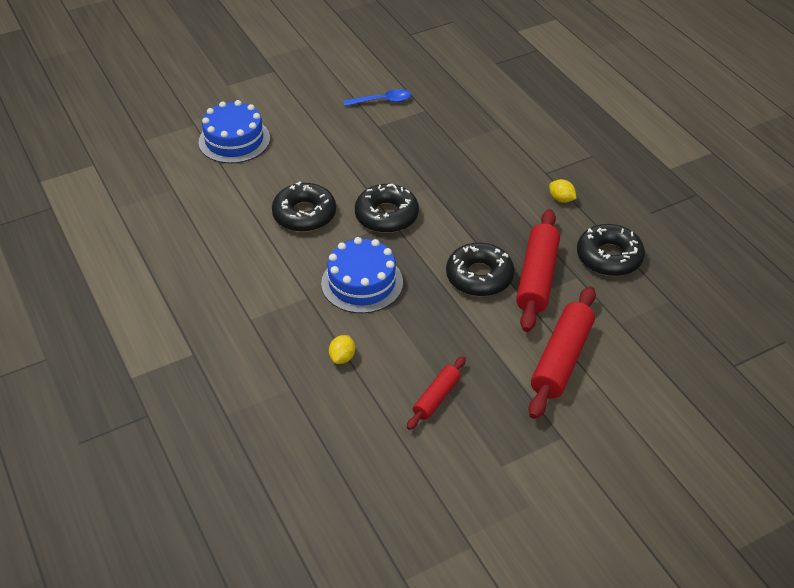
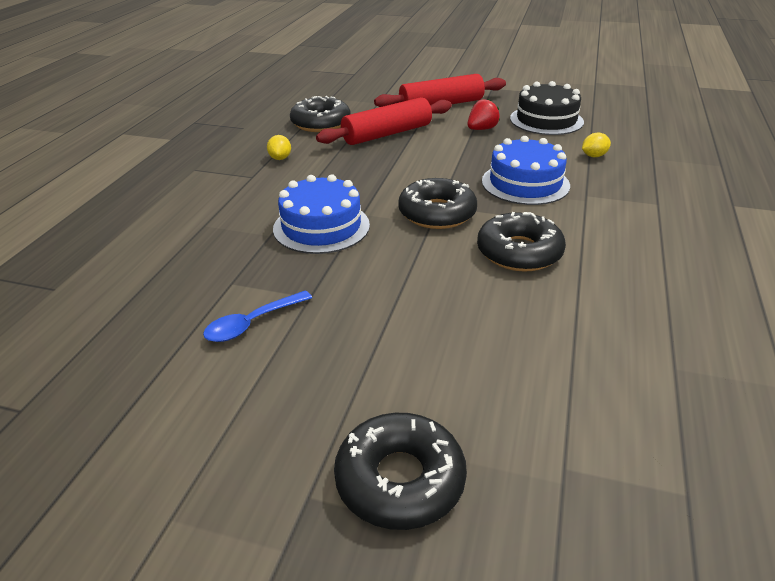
camera: 135 degrees left, 10 degrees down
(234, 140) = (519, 391): blue cake -> blue cake (321, 227)
(382, 101) = (252, 323): blue spoon -> blue spoon turned 75 degrees counterclockwise
(436, 397) = (546, 120): red rolling pin -> black cake
(474, 339) = (481, 129): none -> red strawberry
(479, 276) = (425, 150): black donut -> black donut (400, 480)

